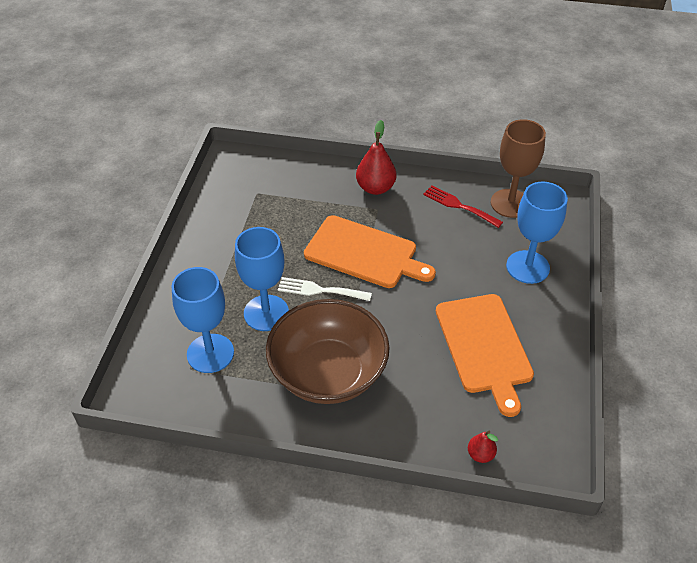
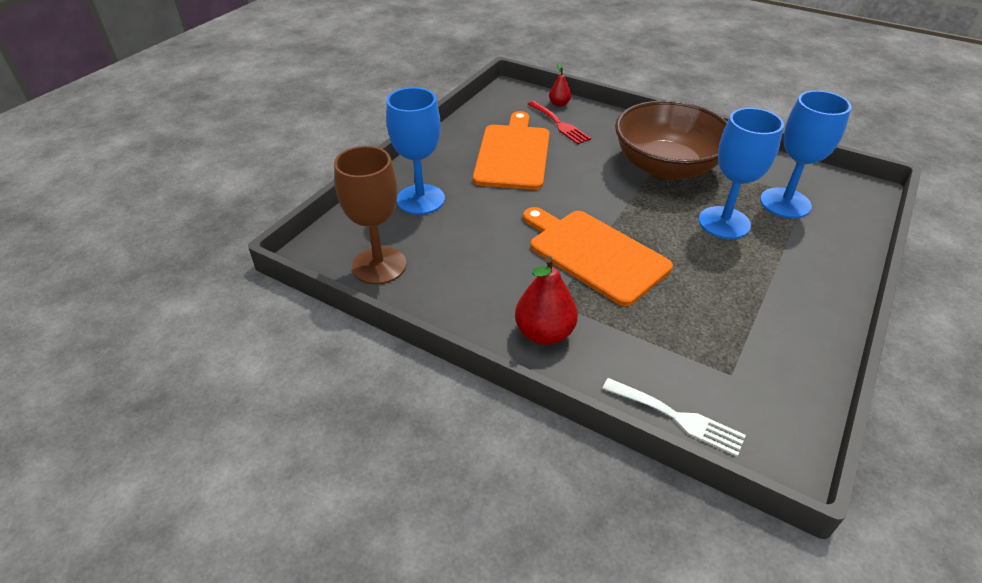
camera: 160 degrees left, 5 degrees down
(319, 290) = (659, 229): white fork -> white fork (678, 418)
(459, 206) = (445, 279): red fork -> red fork (559, 124)

